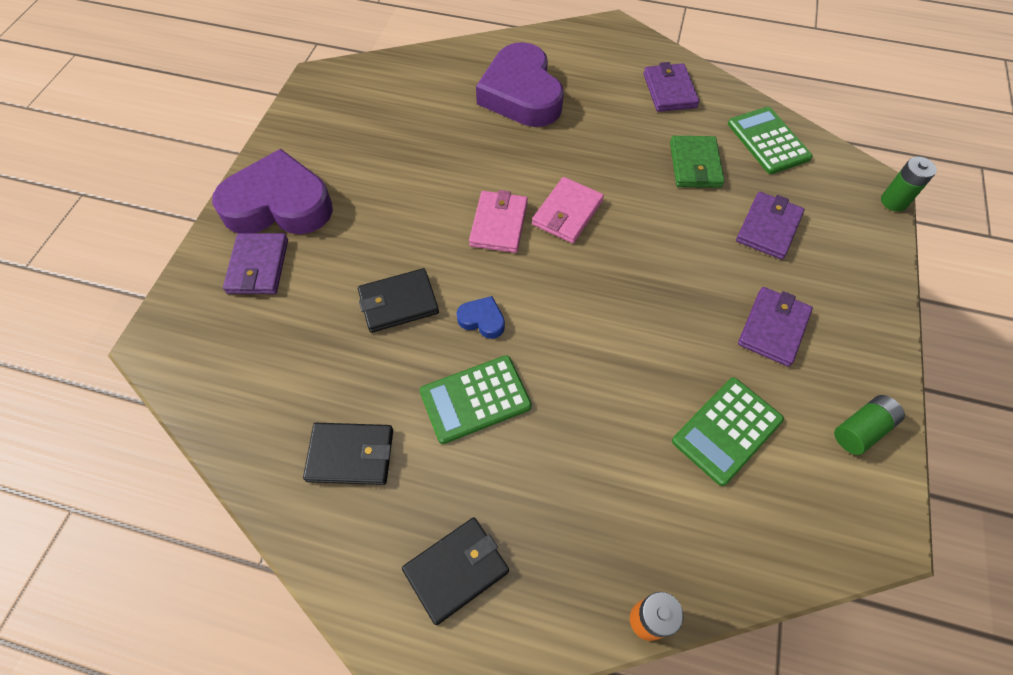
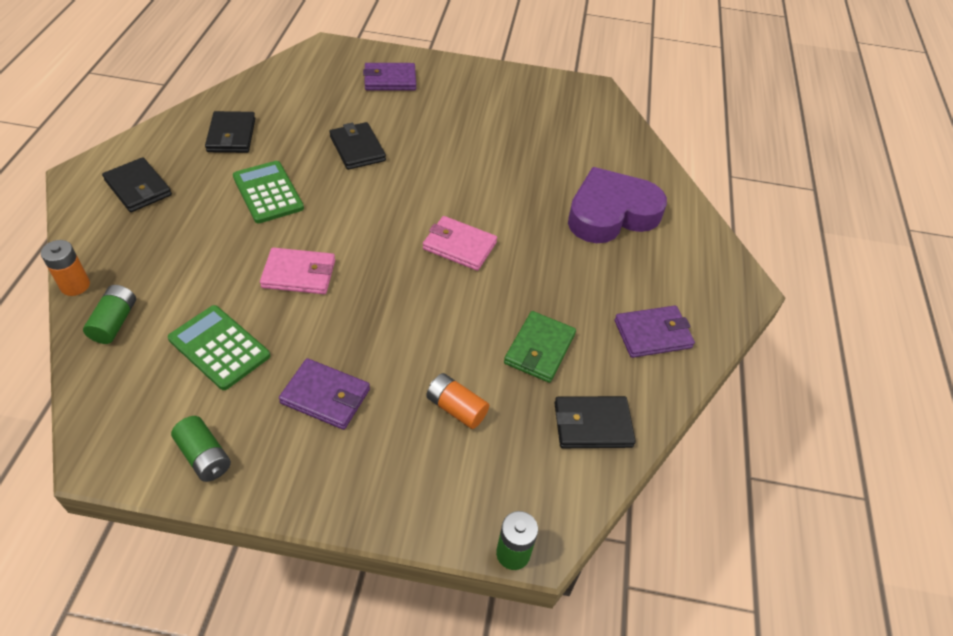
camera: 80 degrees right, 10 degrees down
(279, 204) = (449, 83): purple heart -> none
(482, 320) = (340, 194): blue heart -> none
(499, 224) = (441, 201): pink wallet -> pink wallet (299, 274)
(695, 165) = (539, 349): green wallet -> green wallet turned 60 degrees counterclockwise
(704, 554) = (115, 322): none -> green battery
(768, 141) = (592, 424): green calculator -> black wallet
(768, 228) = (456, 408): purple wallet -> orange battery

